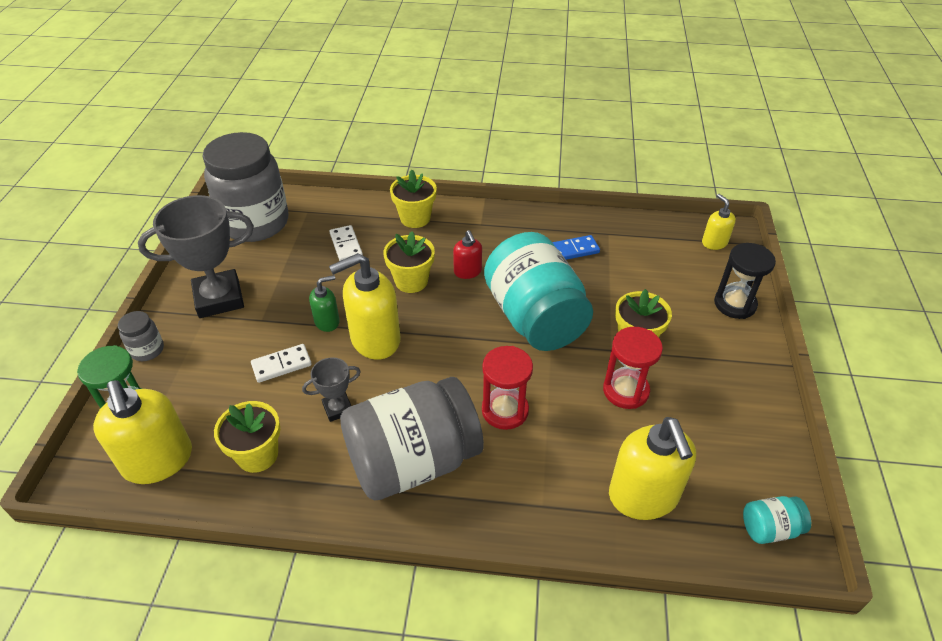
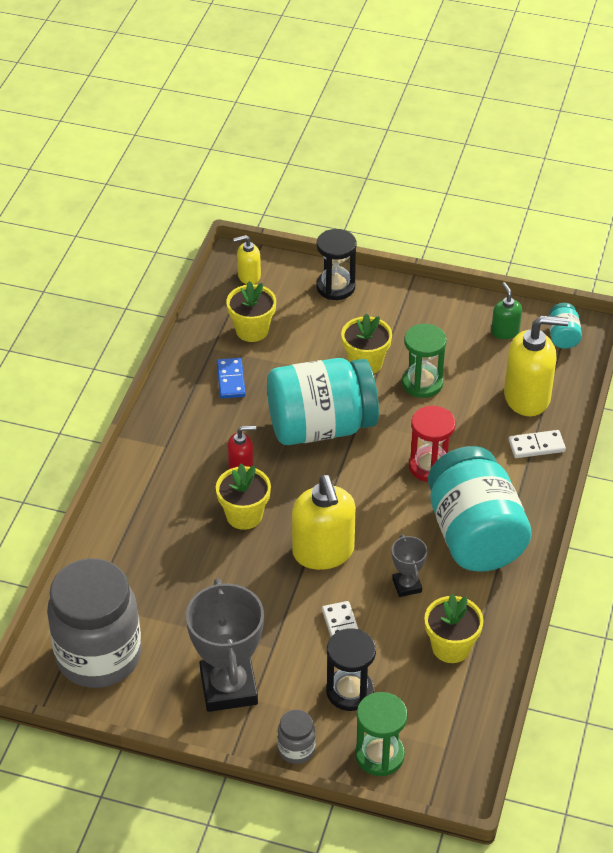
camera: 80 degrees left, 0 degrees up
(158, 461) = (446, 725): yellow soap dispenser -> none
(208, 379) = (350, 691): none -> black hourglass
(327, 321) = (288, 590): green soap dispenser -> green soap dispenser (505, 331)
(346, 245) = (168, 568): white domino -> white domino (536, 446)
(413, 461) = (474, 535): grey jar -> turquoise jar
(415, 218) = (137, 502): yellow flower pot -> yellow flower pot (252, 330)
(625, 391) = (422, 383): red hourglass -> green hourglass

